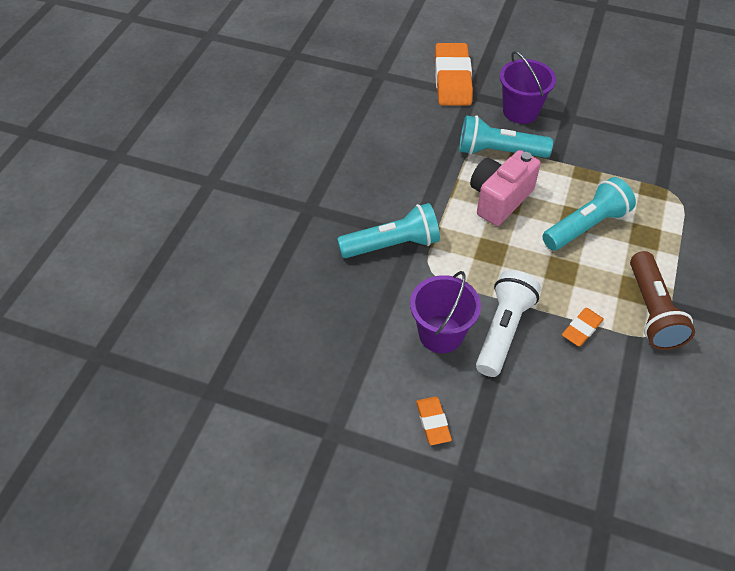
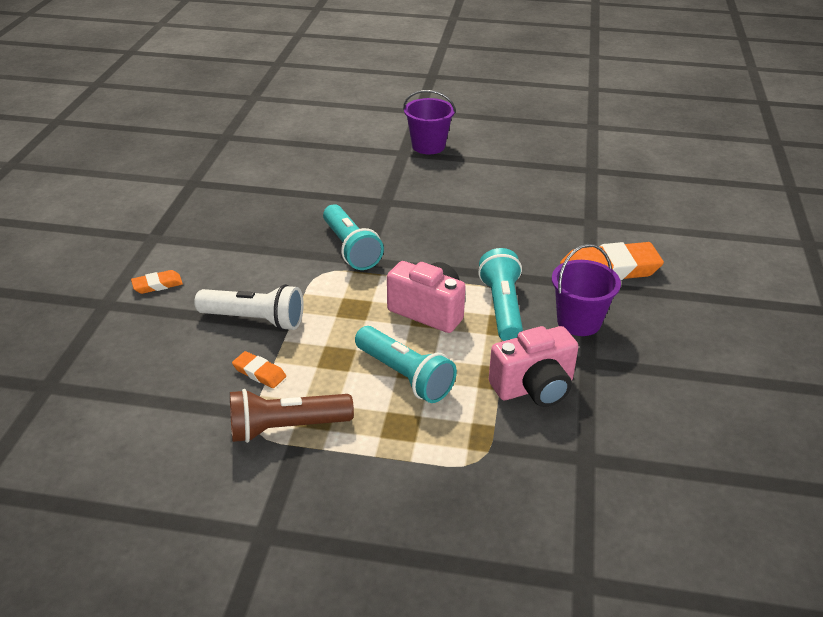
camera: 80 degrees right, 15 degrees down
(441, 334) = (249, 283): purple bucket -> purple bucket (428, 146)
(598, 152) = (534, 387): none -> pink camera

